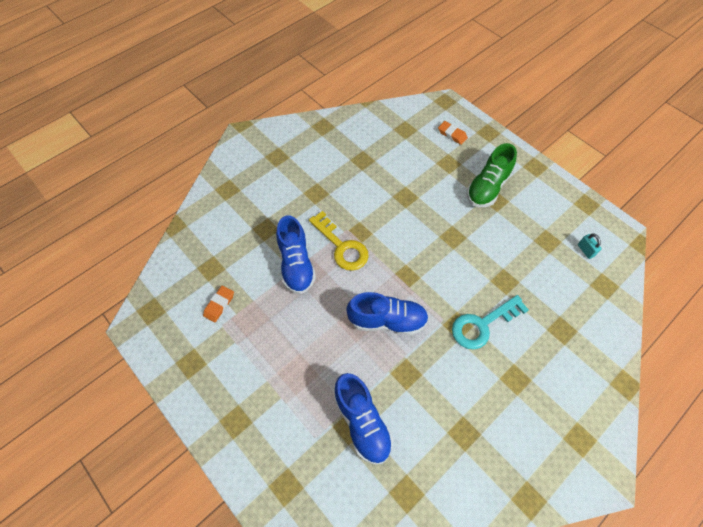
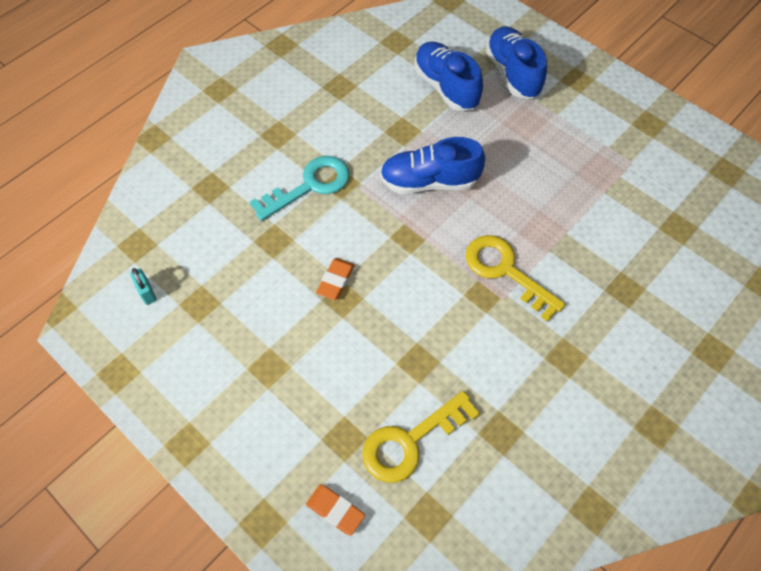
camera: 175 degrees right, 0 degrees up
(219, 305) = (645, 184): orange eraser -> orange eraser (336, 281)
(296, 264) = (563, 241): blue shoe -> blue shoe (512, 73)
(412, 159) = (410, 441): none -> yellow key
(487, 187) = (279, 391): green shoe -> none

